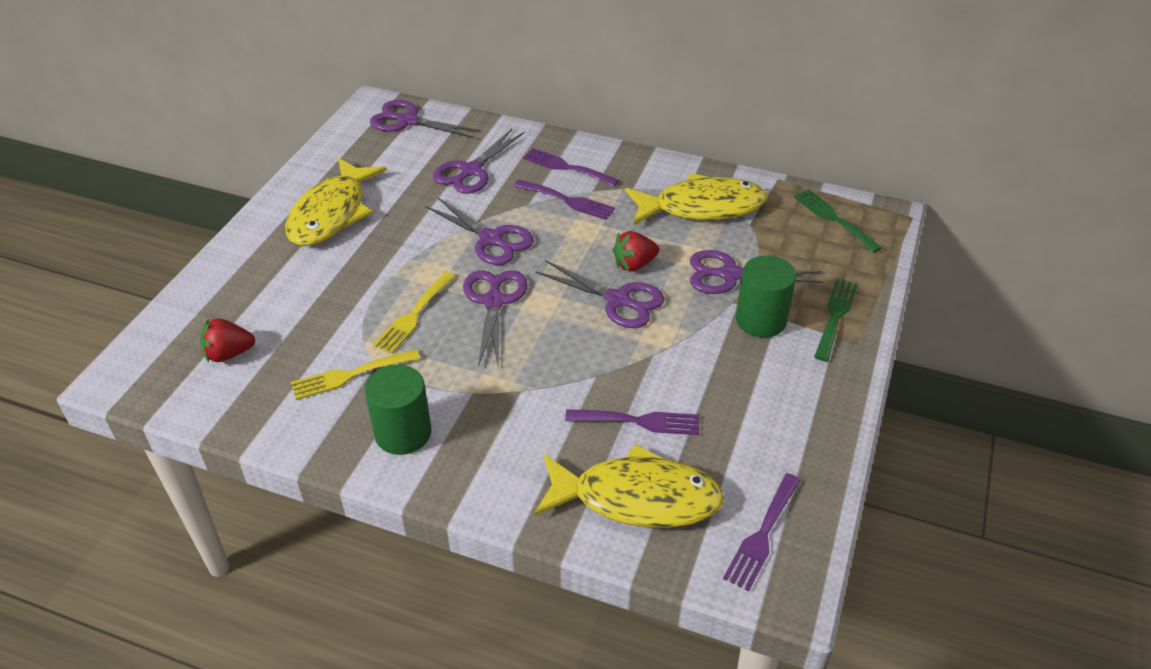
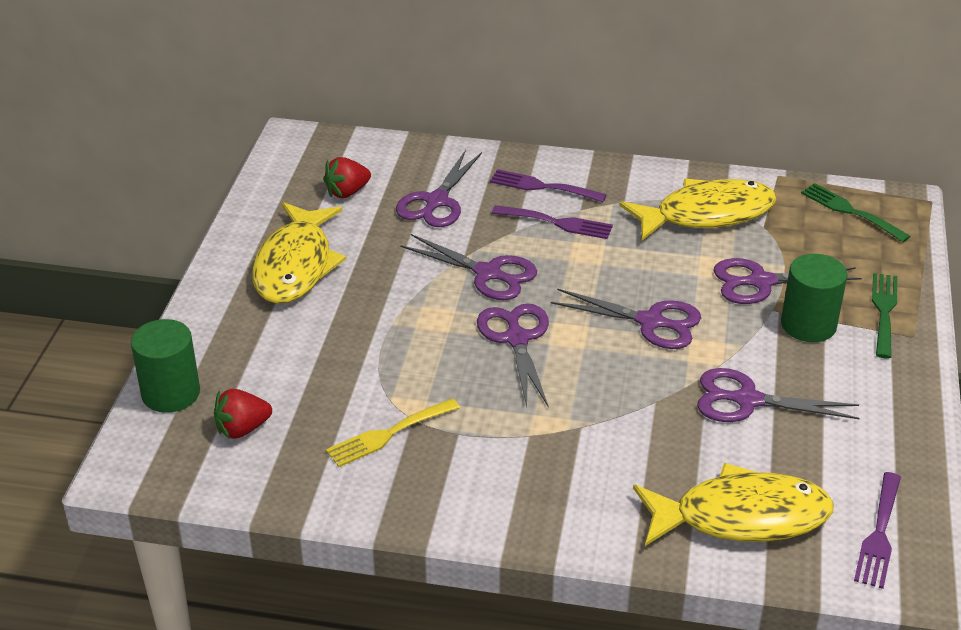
camera: 10 degrees left, 5 degrees down
(403, 433) = (470, 485): green cylinder -> green cylinder (171, 393)
(408, 121) = (341, 153): purple scissors -> purple scissors (748, 400)
(413, 315) = (433, 364): yellow fork -> none
(634, 264) = (655, 283): red strawberry -> red strawberry (347, 192)
(639, 421) = (717, 442): purple fork -> none

